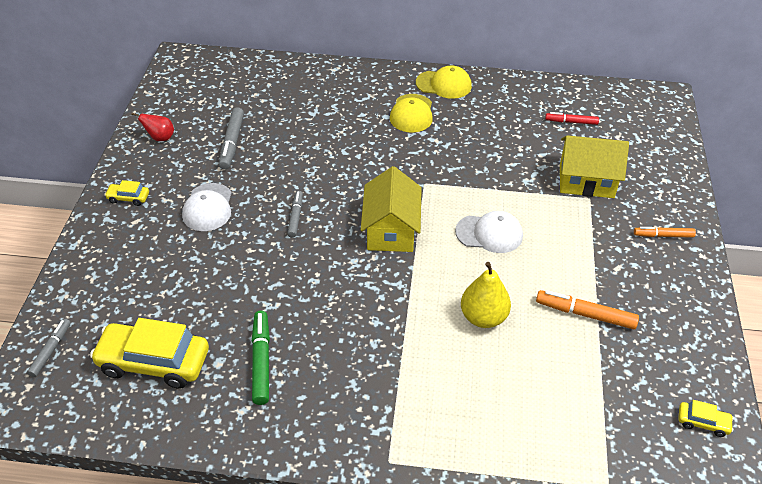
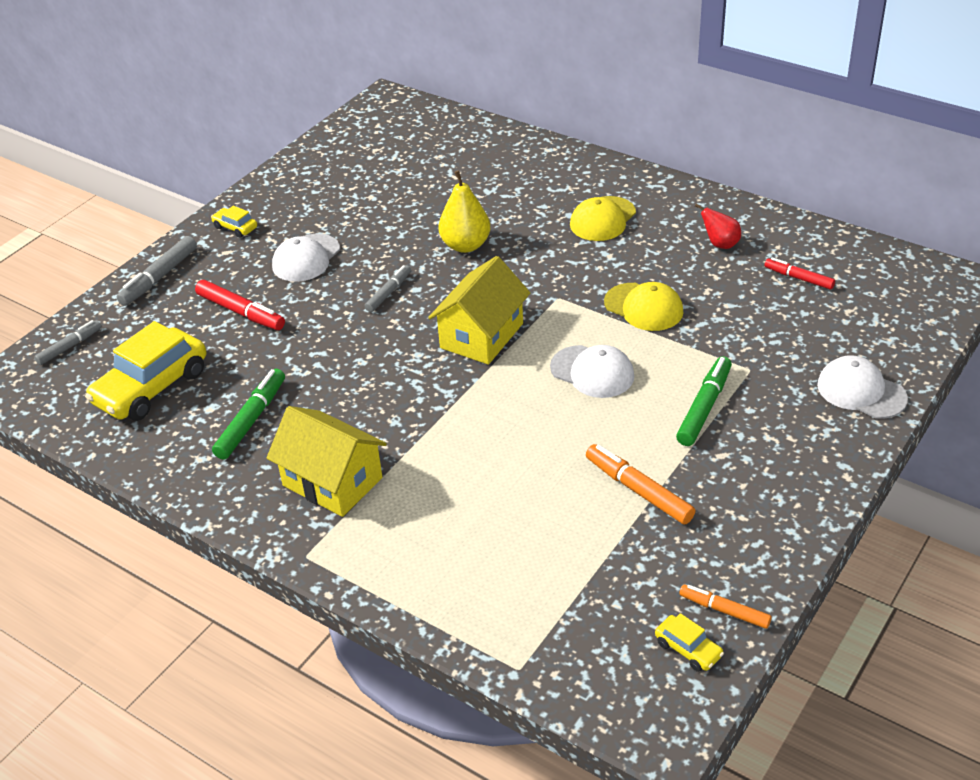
camera: 30 degrees right, 5 degrees down
(154, 362) = (151, 387): yellow car -> yellow car turned 90 degrees counterclockwise
(160, 138) = (308, 177): red pear -> red pear (720, 244)
(185, 270) = (241, 312): none -> red marker
(232, 143) = (377, 200): grey marker -> grey marker (159, 277)
(444, 84) = (667, 196): yellow cap -> yellow cap (643, 307)
(483, 317) = (515, 455): yellow pear -> yellow pear (465, 245)
(581, 236) = (704, 407): none -> green marker
(586, 181) = (762, 349): yellow house -> yellow house (332, 482)
(663, 235) = (812, 438): orange marker -> orange marker (724, 611)
(667, 192) = (861, 391): none -> white cap

